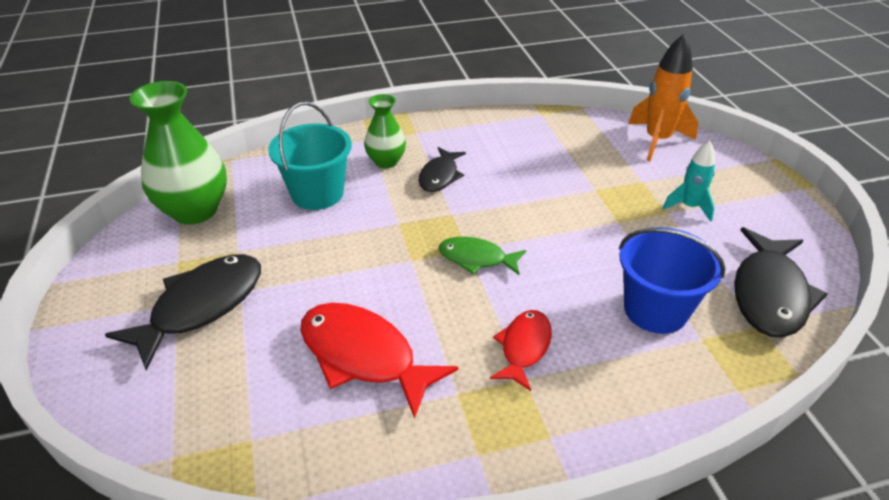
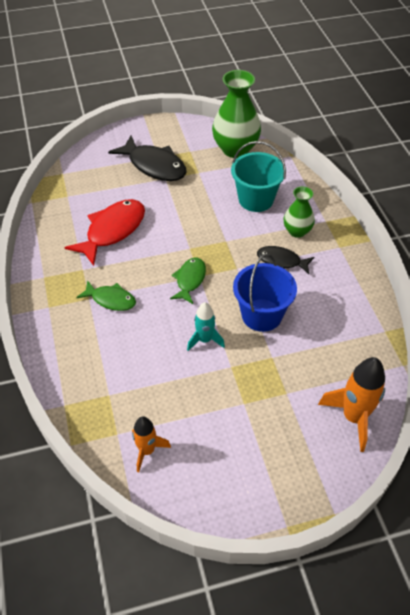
camera: 90 degrees right, 10 degrees up
(524, 347) = (111, 300): red fish -> green fish
(655, 310) = (136, 373): blue bucket -> blue bucket (261, 315)
(689, 207) = (252, 421): turquoise rocket -> turquoise rocket (205, 340)
(769, 294) = (147, 450): black fish -> orange rocket

